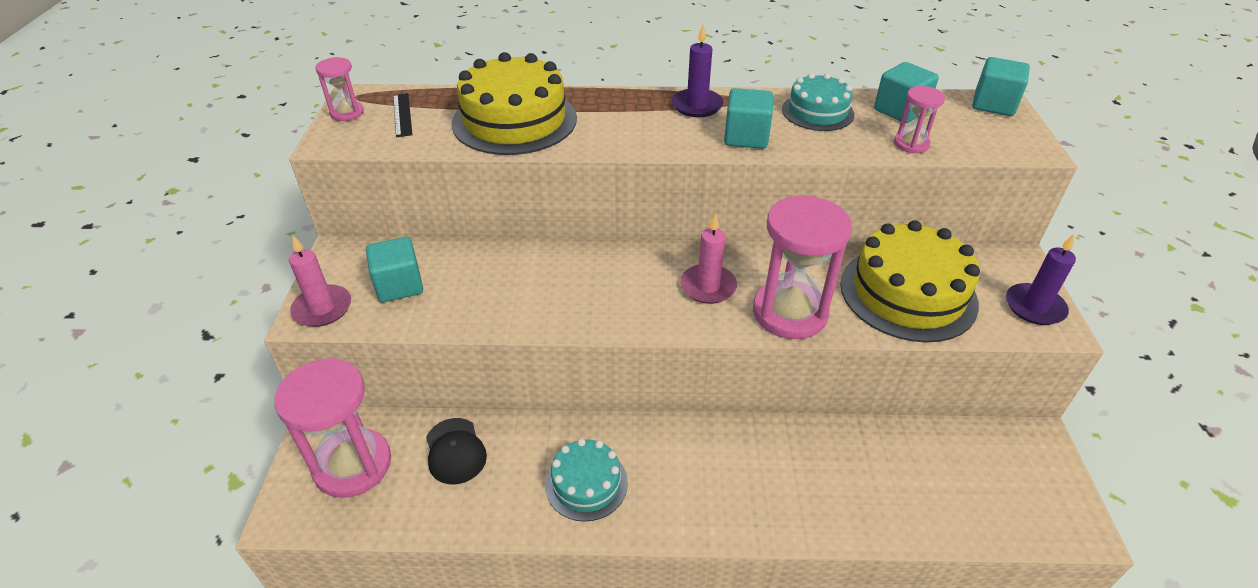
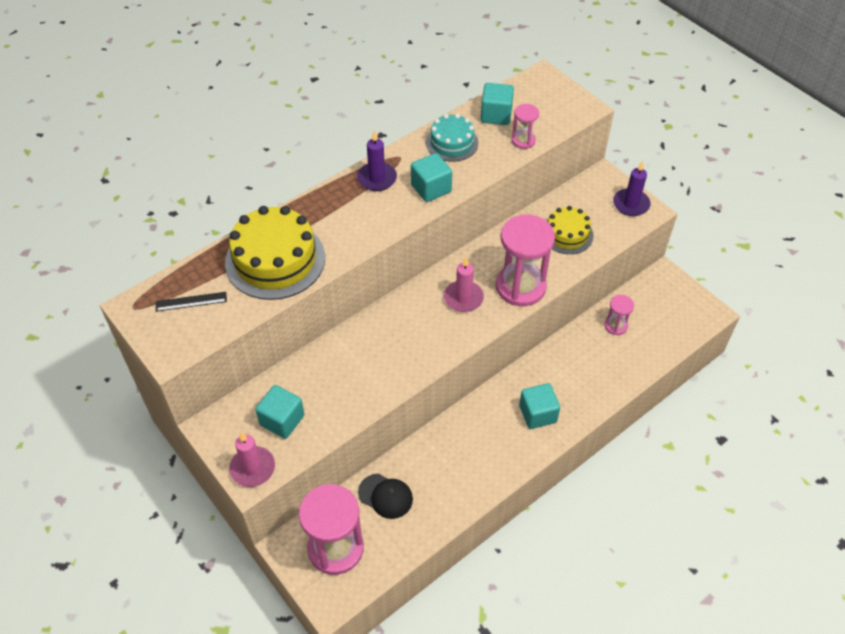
camera: 40 degrees left, 10 degrees up
(347, 113) = (148, 324): pink hourglass -> pink hourglass (616, 326)
(402, 114) = (191, 301): black ruler -> black ruler turned 45 degrees counterclockwise
(586, 483) = (475, 459): turquoise cake -> none
(908, 293) = (567, 234): yellow cake -> yellow cake, size x0.58
(993, 104) = (540, 81): turquoise cube -> turquoise cube (537, 414)

